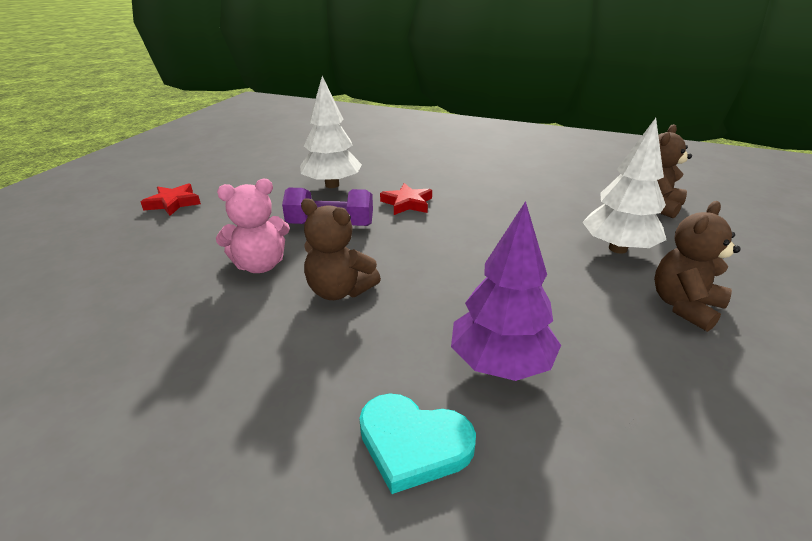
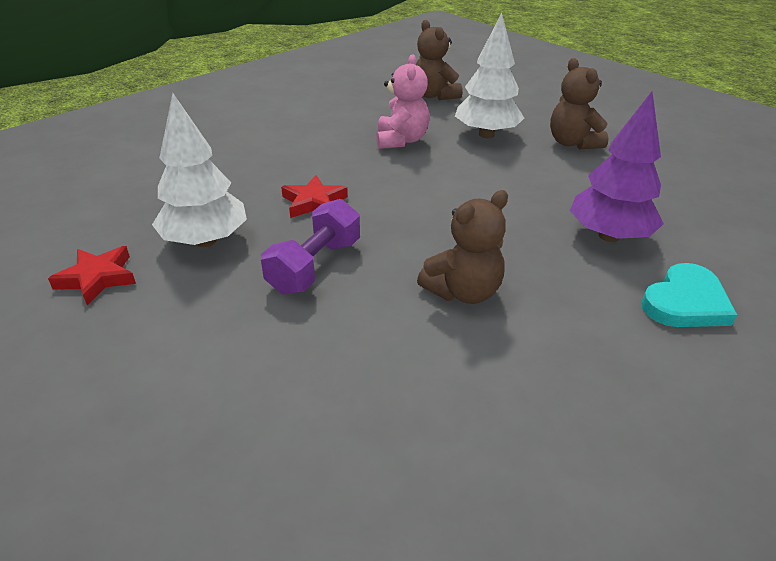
camera: 65 degrees left, 5 degrees up
(173, 203) = (85, 413): red star -> red star (97, 278)
(260, 265) = (371, 341): pink teddy bear -> pink teddy bear (401, 140)

